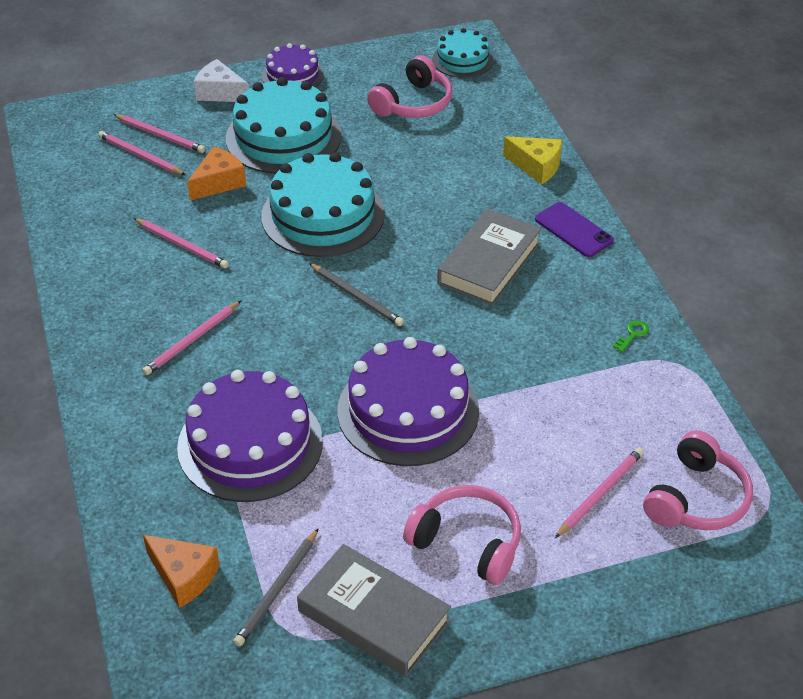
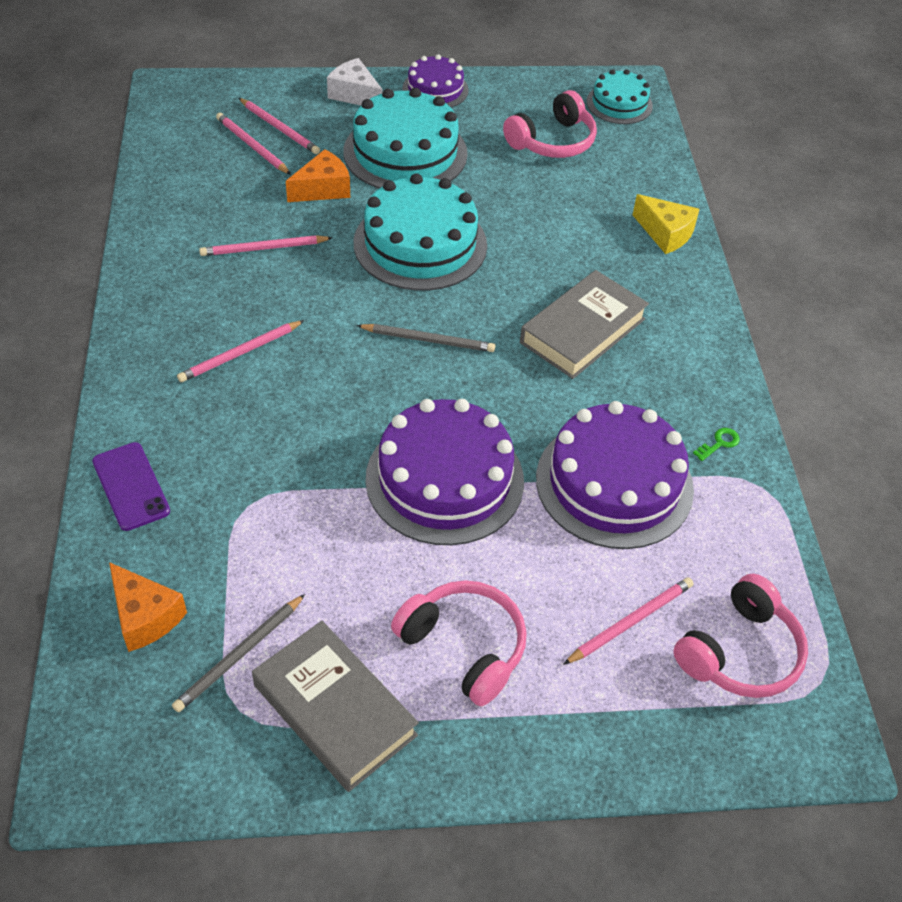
camera: 10 degrees right, 5 degrees up
(182, 245) = (263, 248): pink pencil -> pink pencil turned 120 degrees clockwise
(250, 444) = (264, 481): purple cake -> purple cake (614, 483)
(357, 297) = (428, 340): grey pencil -> grey pencil turned 45 degrees counterclockwise
(573, 230) = (686, 311): purple phone -> purple phone (131, 486)

